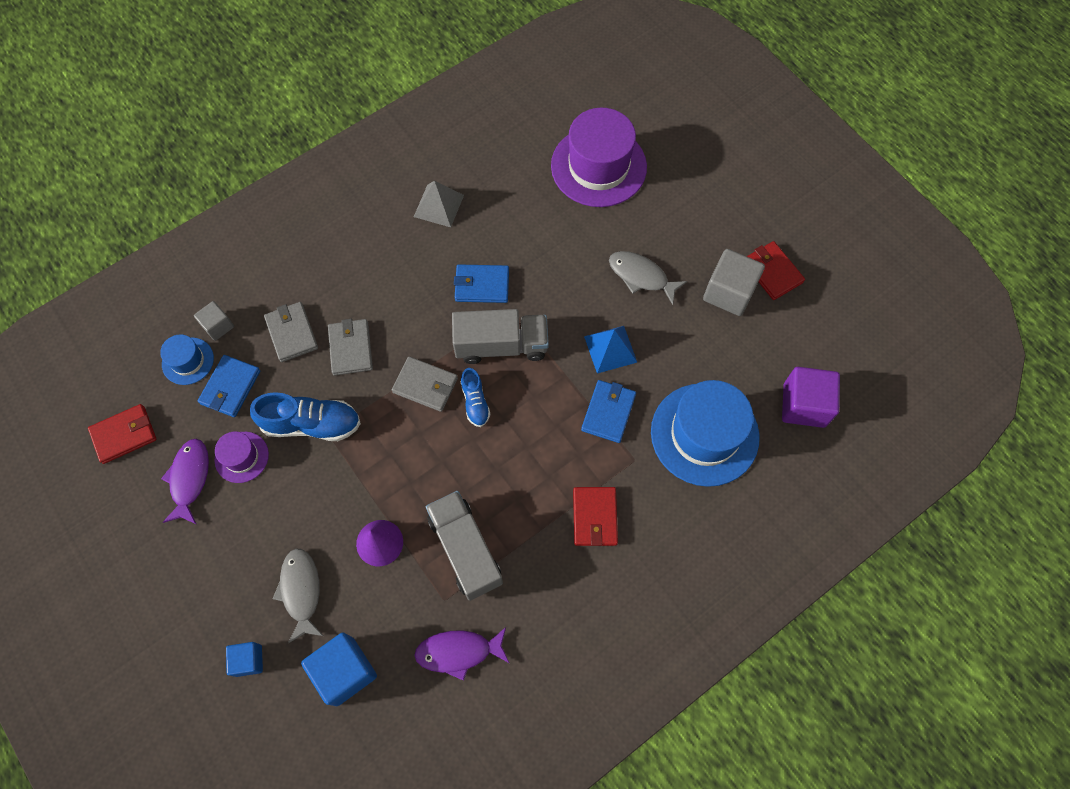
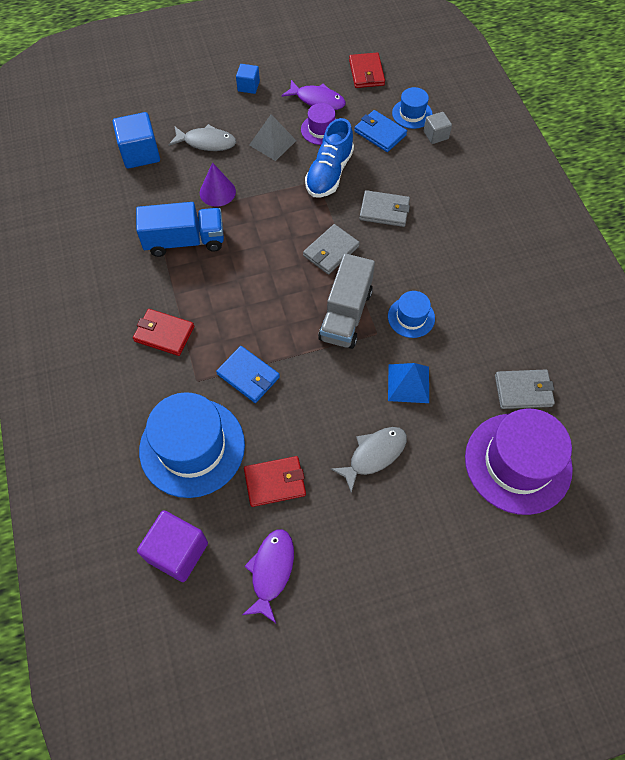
camera: 110 degrees right, 5 degrees down
(248, 660) = (176, 108): blue cube -> blue cube (248, 86)
(292, 333) = (412, 177): grey wallet -> grey wallet (523, 391)
(438, 205) = (508, 307): grey pyramid -> grey pyramid (273, 142)
(458, 652) = (115, 217): purple fish -> purple fish (271, 571)
(465, 550) = (184, 241): grey truck -> blue truck
(475, 402) = (301, 281): blue shoe -> none
(482, 285) = (411, 317): blue wallet -> blue hat
(610, 349) = (308, 399): blue pyramid -> blue pyramid (408, 383)
(729, 292) = (326, 533): grey cube -> none
(772, 272) = (333, 590): red wallet -> red wallet (275, 482)

